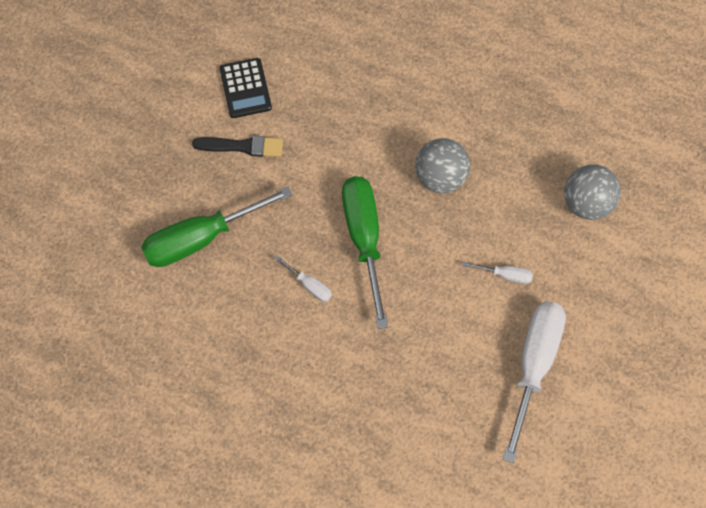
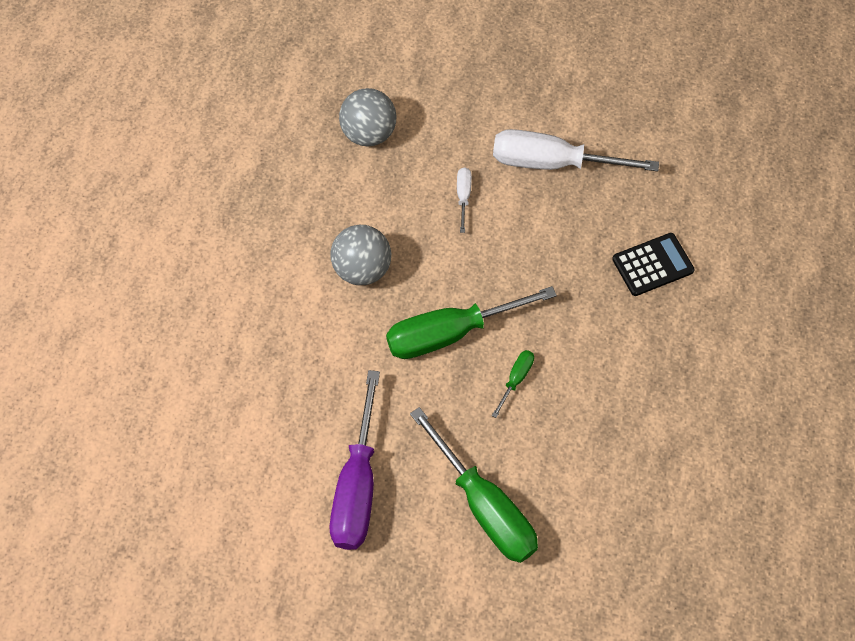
camera: 100 degrees left, 5 degrees down
(242, 146) = (357, 485): black brush -> purple screwdriver
(245, 88) = (276, 498): black calculator -> black calculator (652, 265)
(309, 285) = (516, 379): white screwdriver -> green screwdriver

